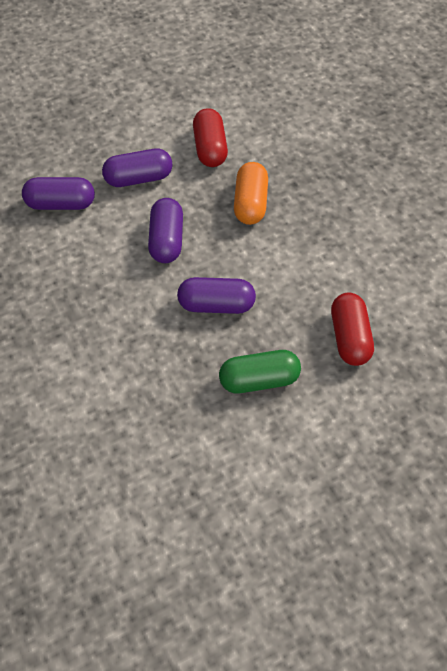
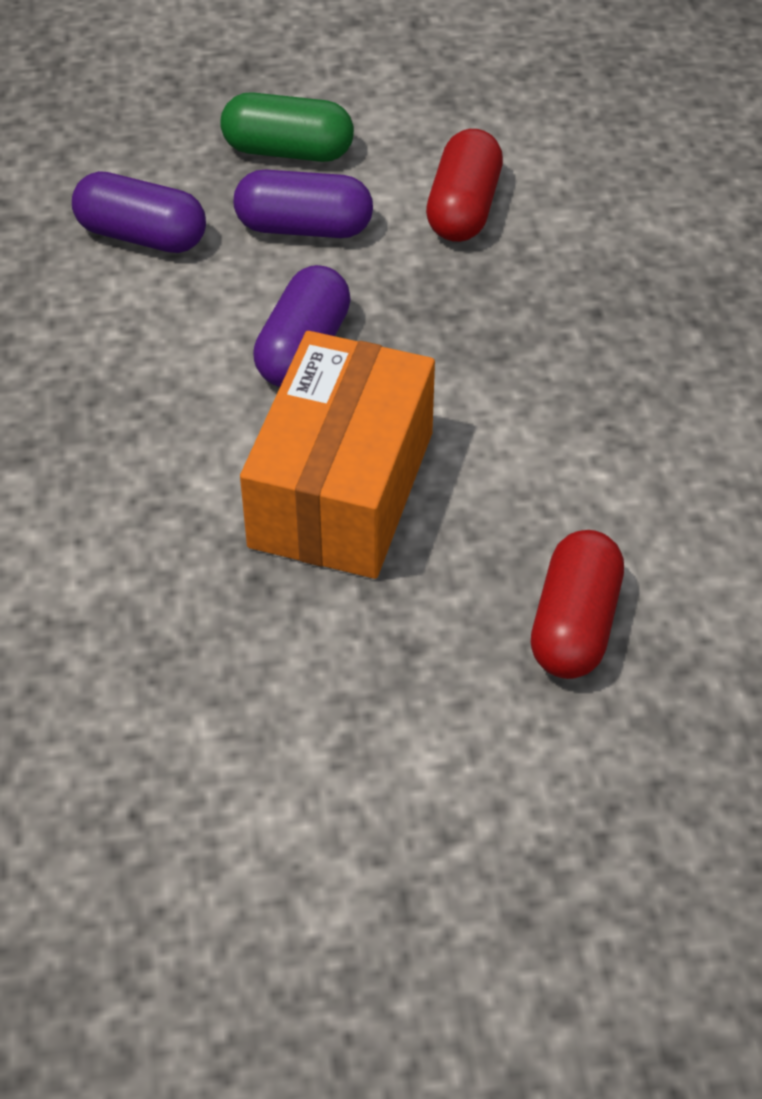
camera: 20 degrees right, 5 degrees down
(216, 305) = (341, 489): purple capsule -> orange box
(250, 203) = (494, 325): orange capsule -> none
(259, 380) = (358, 649): green capsule -> green capsule (288, 150)

